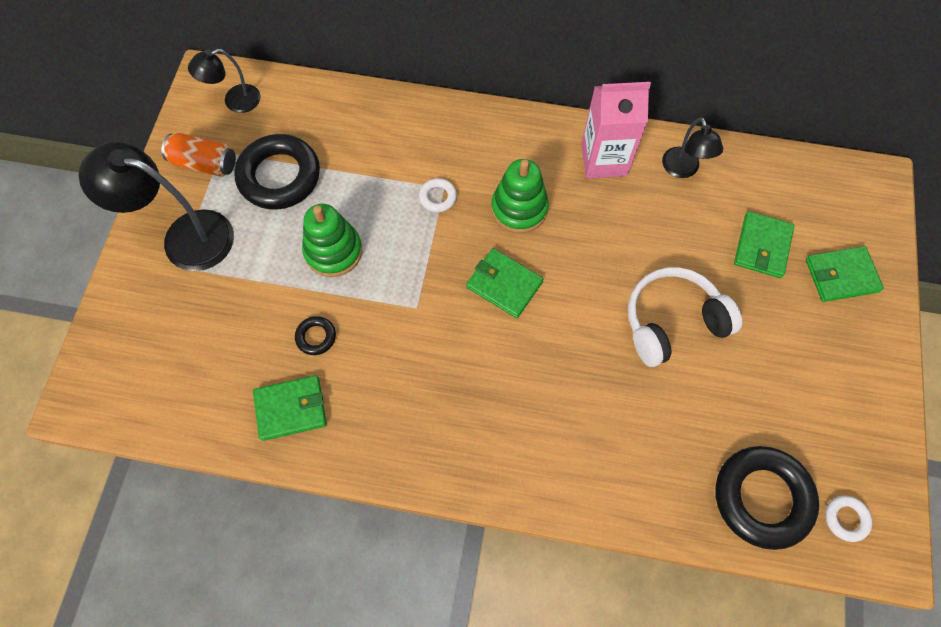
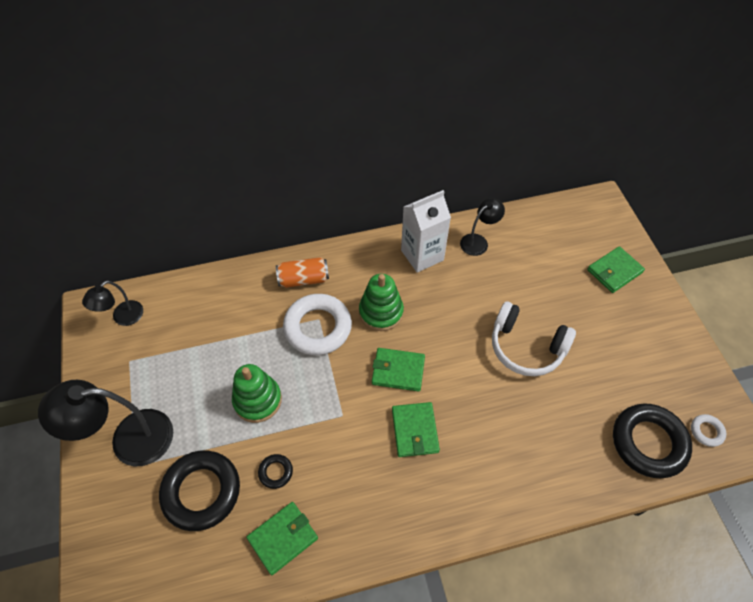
camera: 25 degrees left, 10 degrees down
(204, 163) = (119, 375): orange can -> orange can (303, 279)
(279, 176) = (187, 360): black ring -> black ring (201, 492)
(438, 197) = (318, 327): white ring -> white ring, size x2.25
(604, 160) = (422, 255): pink carton -> white carton
(672, 321) = (526, 347): white headphones -> white headphones turned 105 degrees counterclockwise
(683, 169) = (478, 241): black lamp -> black lamp turned 90 degrees counterclockwise
(762, 246) = (556, 272): green wallet -> green wallet (415, 430)

